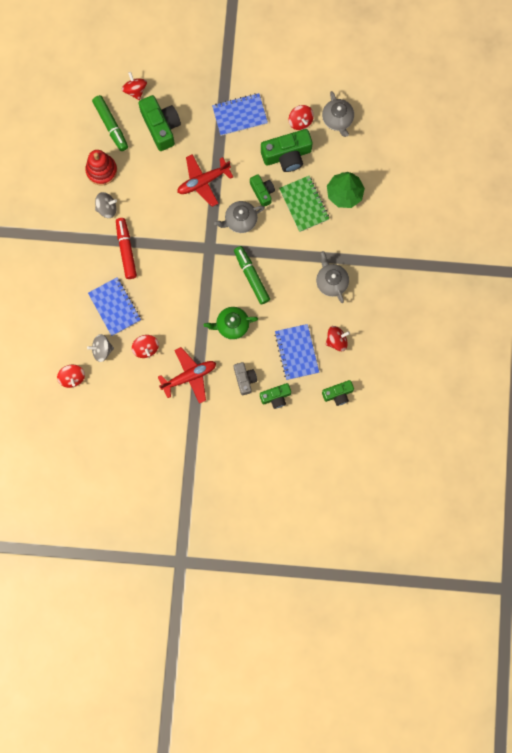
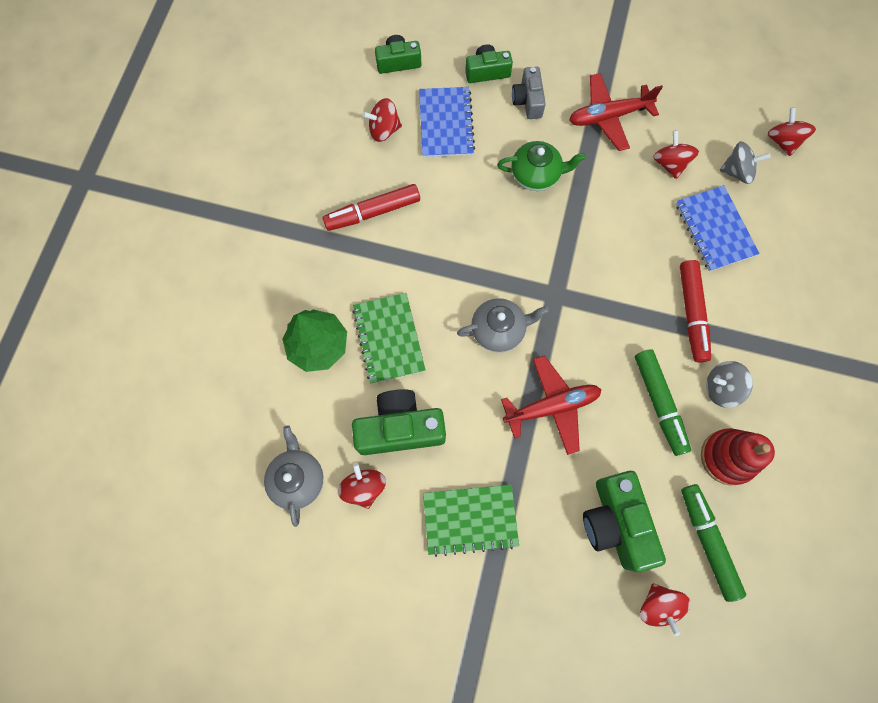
camera: 170 degrees left, 5 degrees down
(239, 115) = (470, 519): blue notebook -> green notebook
(251, 276) = (494, 240): green marker -> green marker (659, 403)
(262, 192) = (454, 371): green camera -> none
(331, 282) = (372, 212): grey teapot -> red marker

